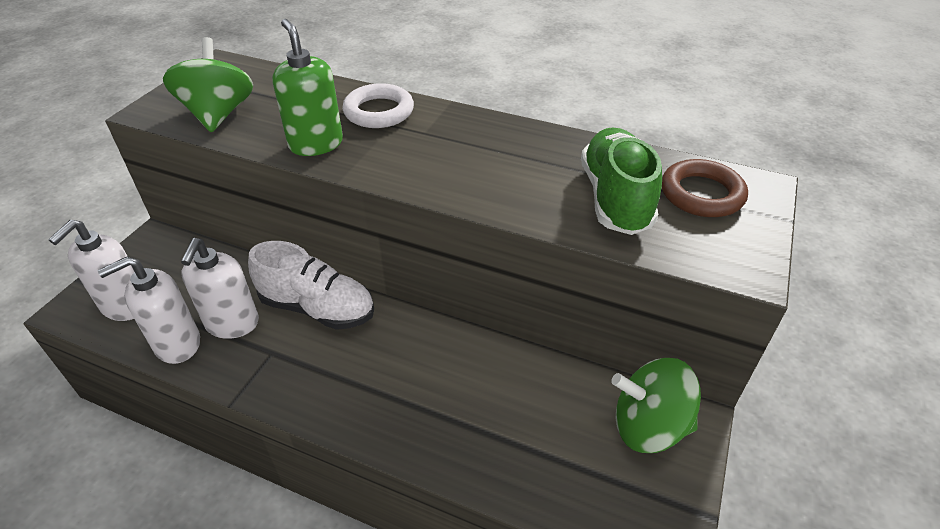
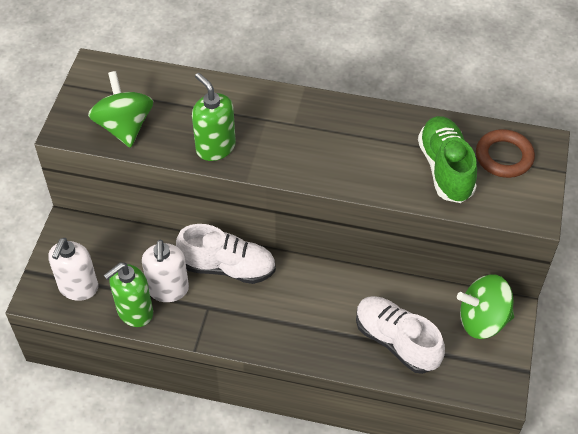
camera: 10 degrees left, 10 degrees up
(177, 344) = (135, 312): white soap dispenser -> green soap dispenser
(379, 111) = (251, 106): white ring -> none
(515, 437) = (396, 341): none -> white shoe

